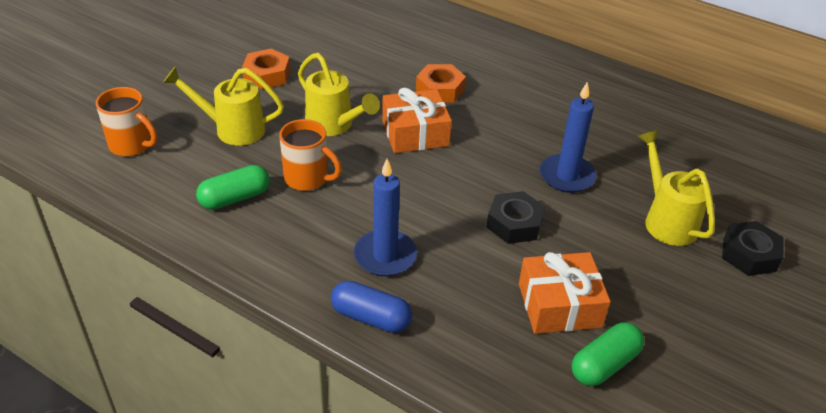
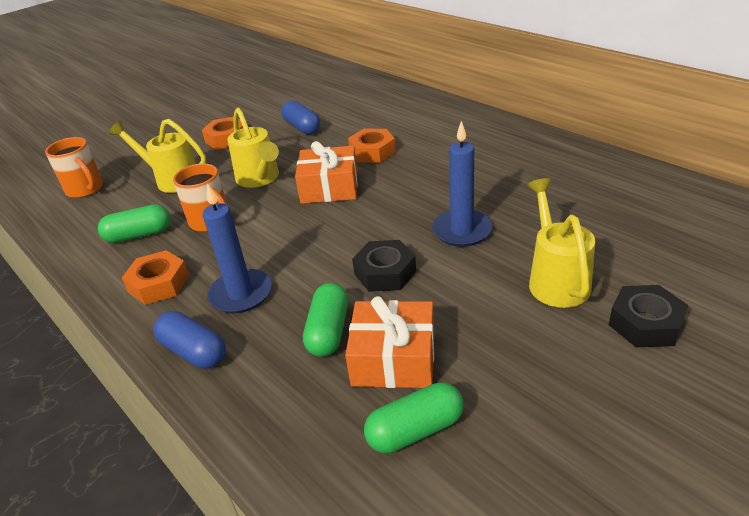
camera: 20 degrees right, 5 degrees down
(292, 252) = (159, 284): none -> orange nut
(347, 59) = (302, 127): none -> blue capsule
(489, 285) = (329, 331): none -> green capsule

